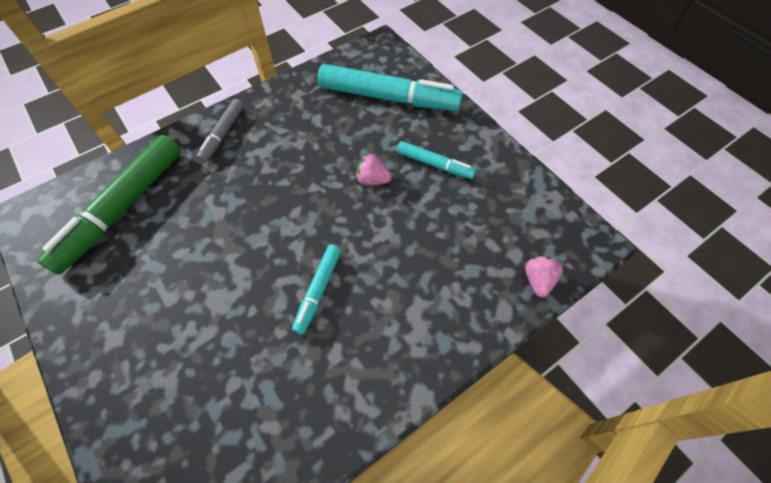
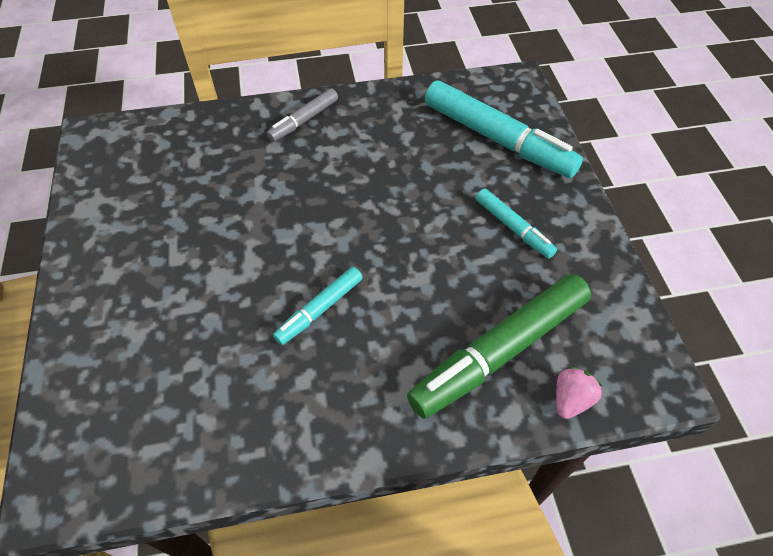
camera: 25 degrees right, 5 degrees down
(122, 208) = (176, 158): green marker -> green marker (499, 351)
(372, 180) = (434, 219): pink strawberry -> none

